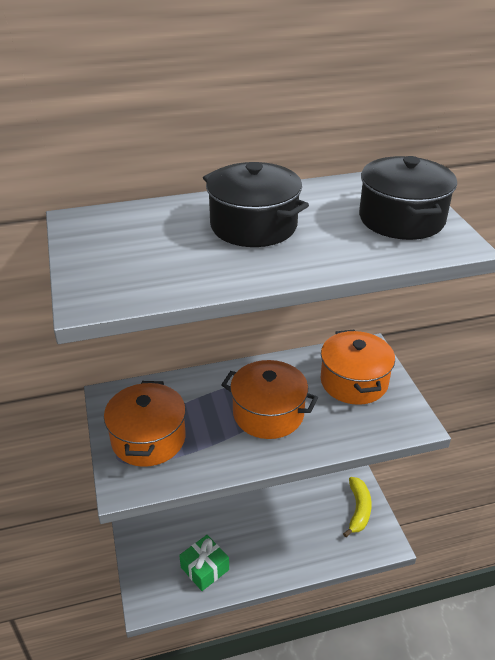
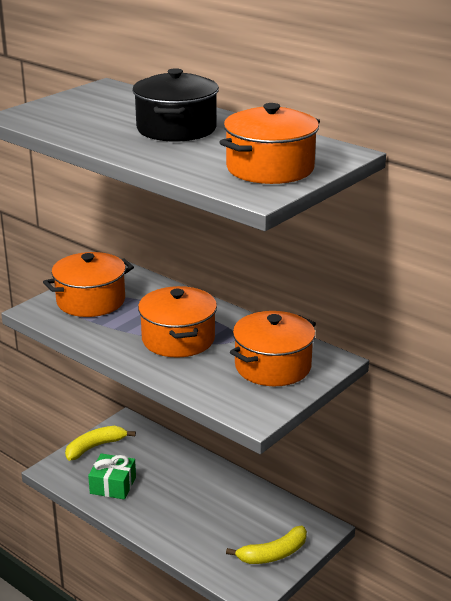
camera: 55 degrees right, 10 degrees down
(144, 555) = (95, 447): none -> yellow banana
(401, 219) = (270, 168): black pot -> orange pot

